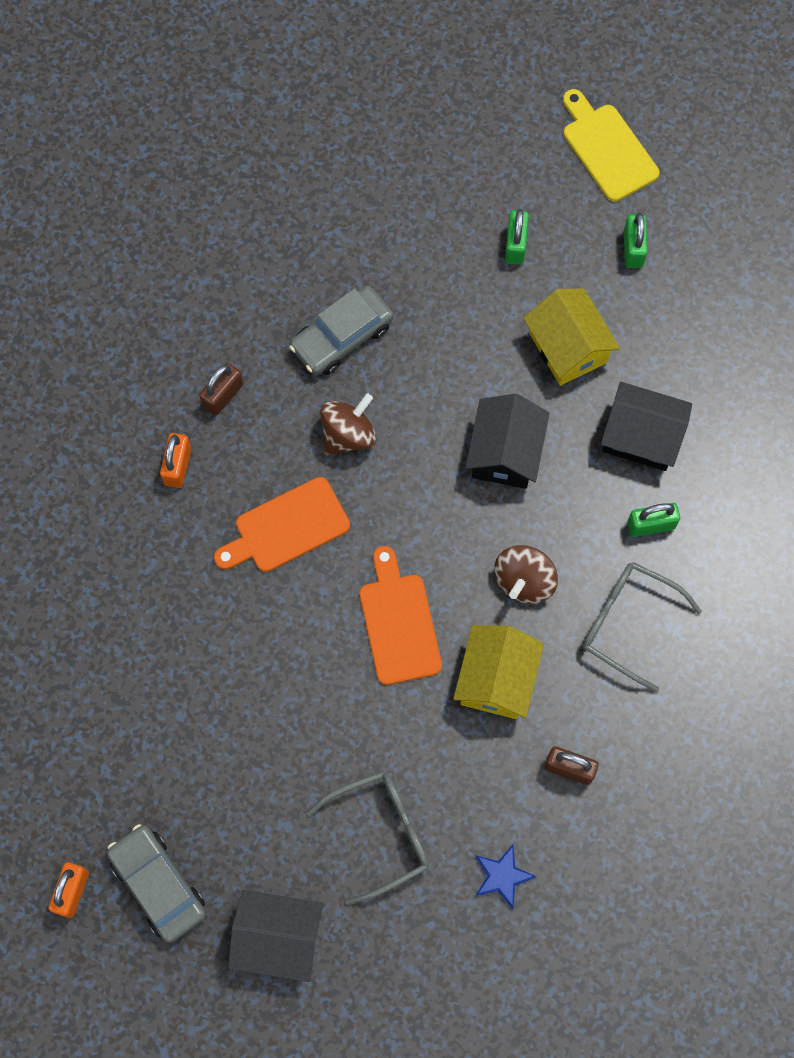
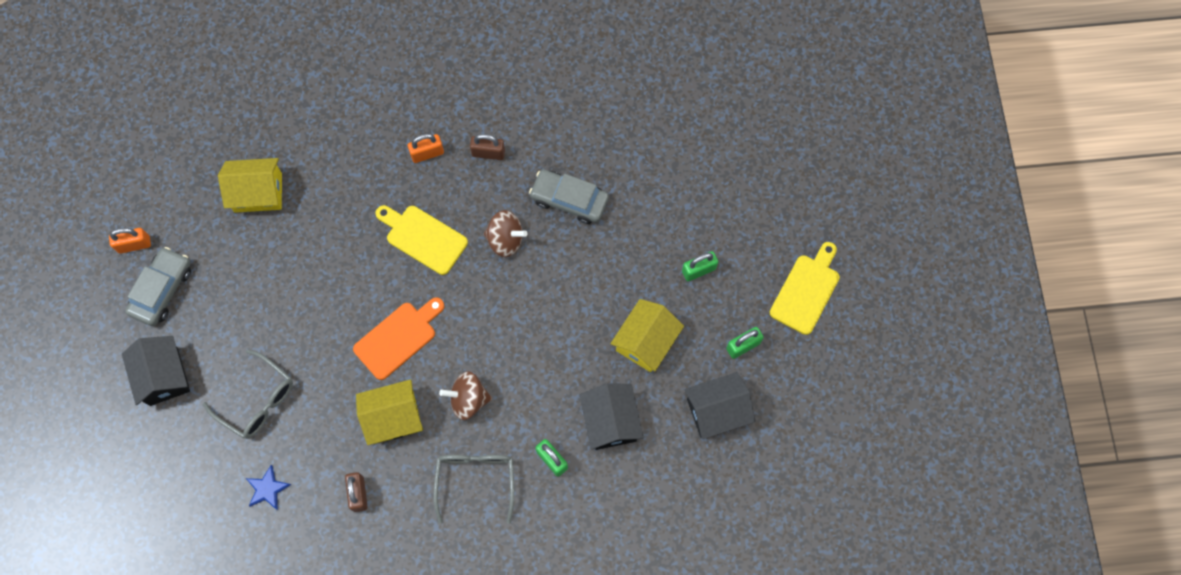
camera: 60 degrees right, 0 degrees up
(99, 697) = (258, 192): none -> yellow house
(286, 527) = (423, 238): orange cutting board -> yellow cutting board
(505, 452) = (549, 341): black house -> black house (716, 410)

